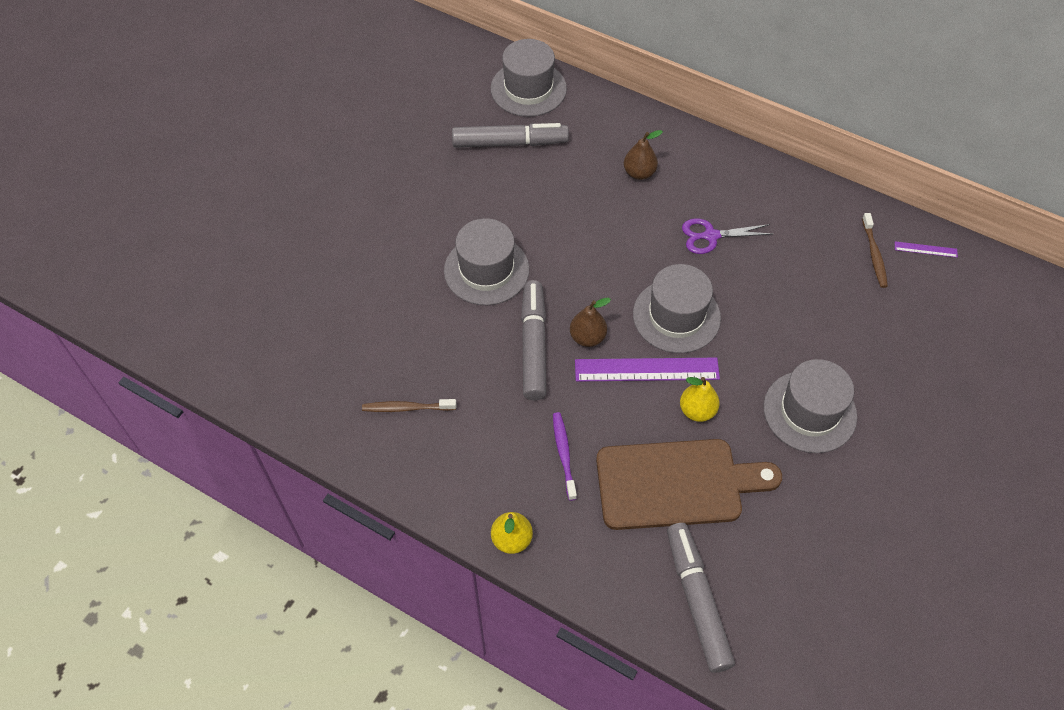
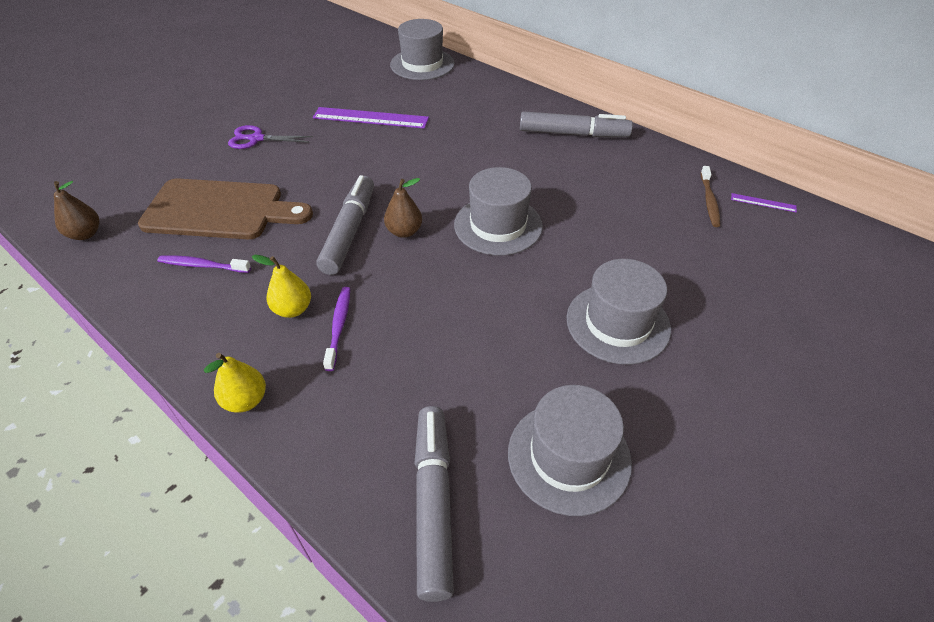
camera: 10 degrees right, 10 degrees down
(407, 408) = (202, 266): brown toothbrush -> purple toothbrush
(486, 270) = (332, 172): grey hat -> grey hat (569, 456)
(510, 143) = (392, 94): grey marker -> grey marker (573, 134)
(639, 173) = (497, 122): brown pear -> brown pear (85, 234)
(646, 370) = (453, 264): purple ruler -> purple ruler (370, 118)
(676, 483) = (449, 371): brown cutting board -> brown cutting board (220, 210)
(697, 411) = (494, 306): yellow pear -> yellow pear (293, 309)
(710, 236) = (549, 170): purple scissors -> purple scissors (256, 139)

